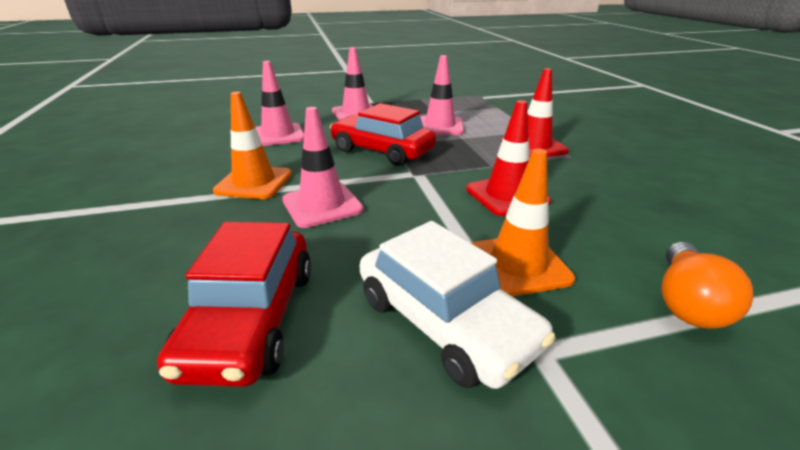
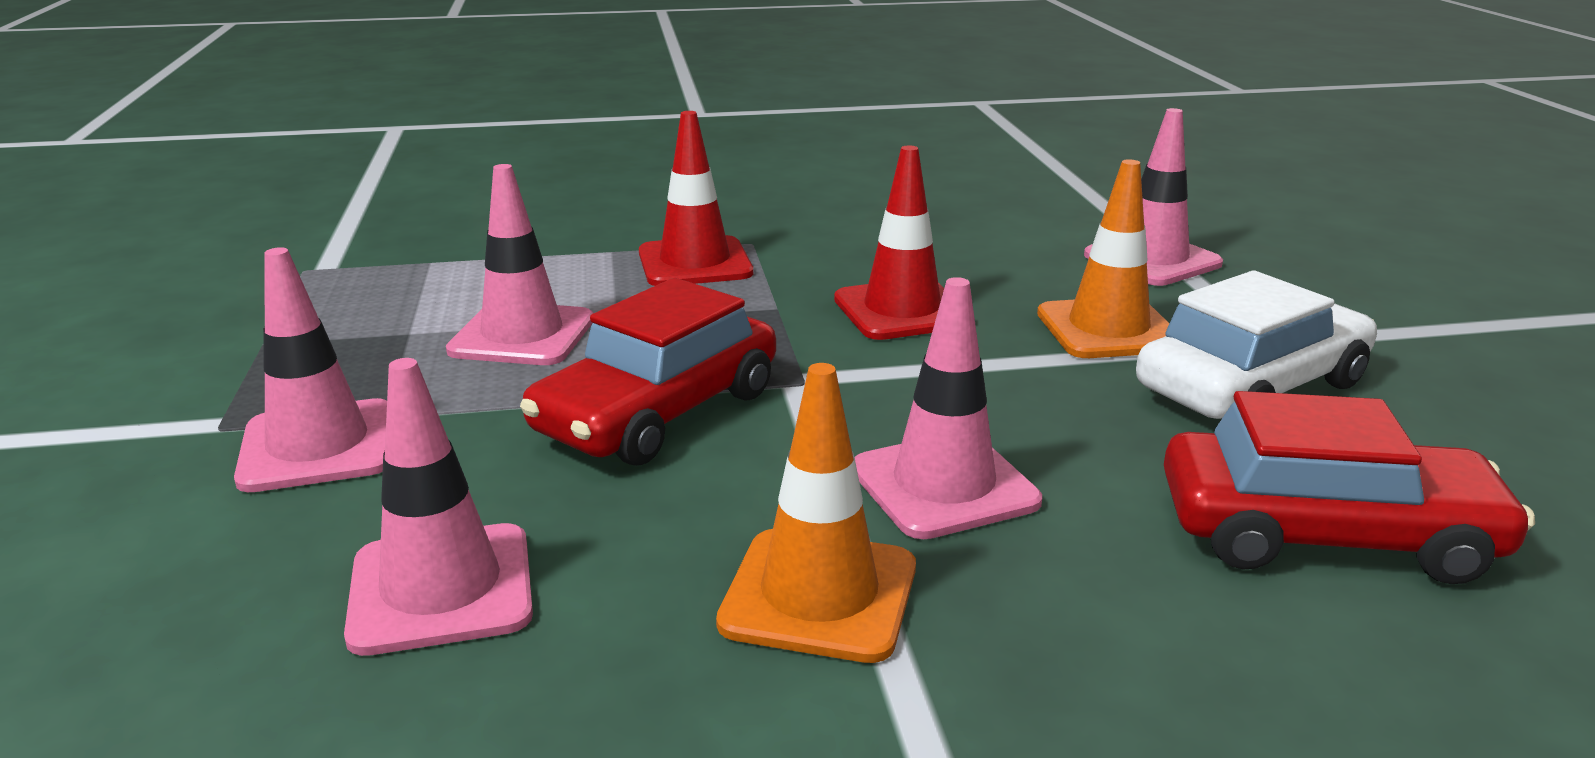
camera: 85 degrees left, 5 degrees down
(687, 302) = (1152, 260): orange light bulb -> pink traffic cone

